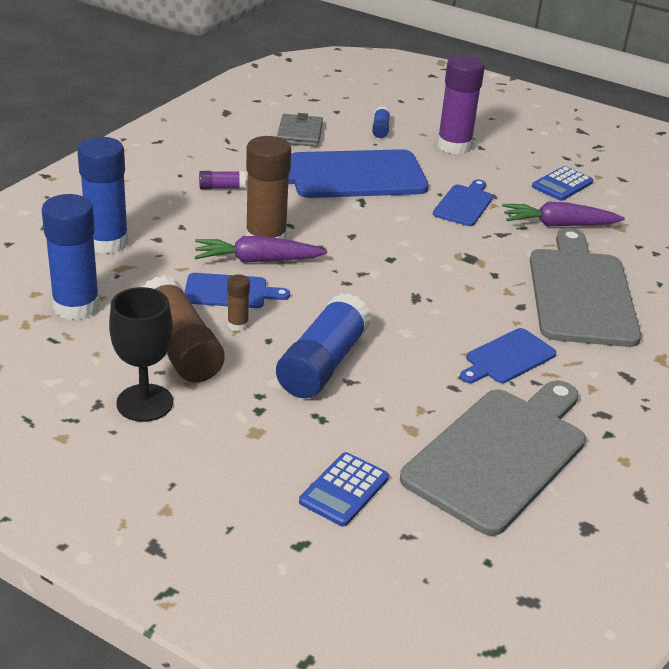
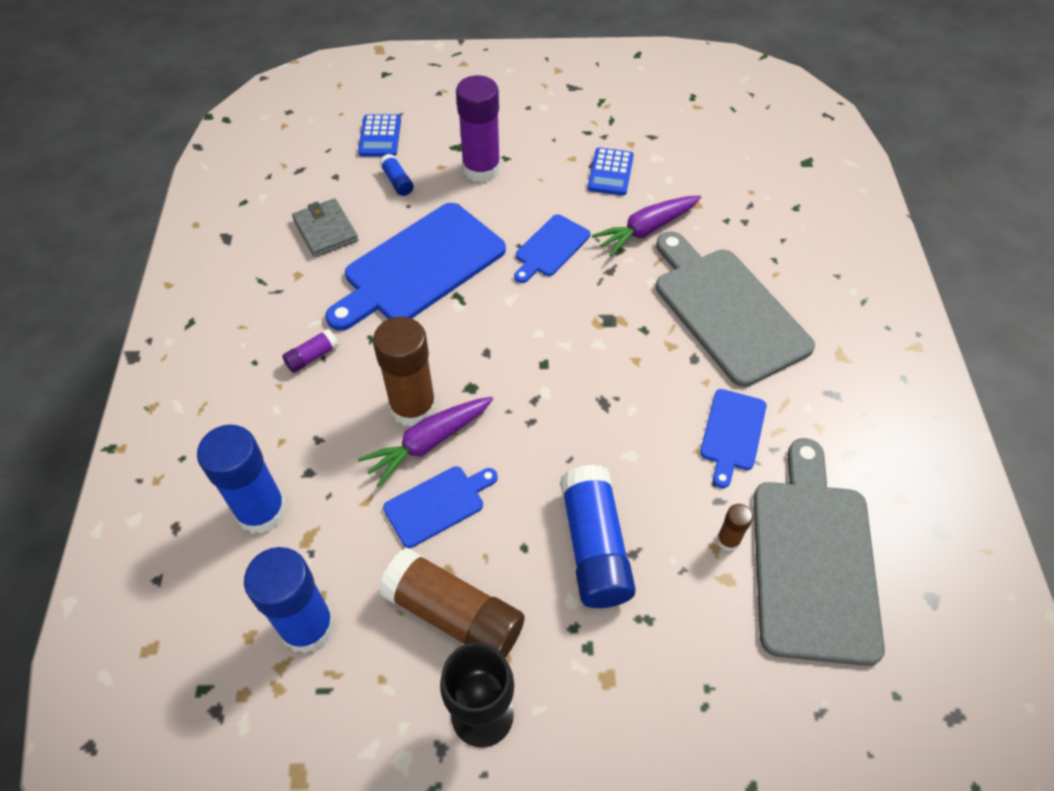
camera: 30 degrees left, 20 degrees up
(238, 324) = (481, 545): brown glue stick -> brown glue stick (728, 540)
(344, 490) = (732, 696): blue calculator -> blue calculator (380, 136)
(464, 204) = (550, 248): blue cutting board -> blue cutting board turned 135 degrees counterclockwise

